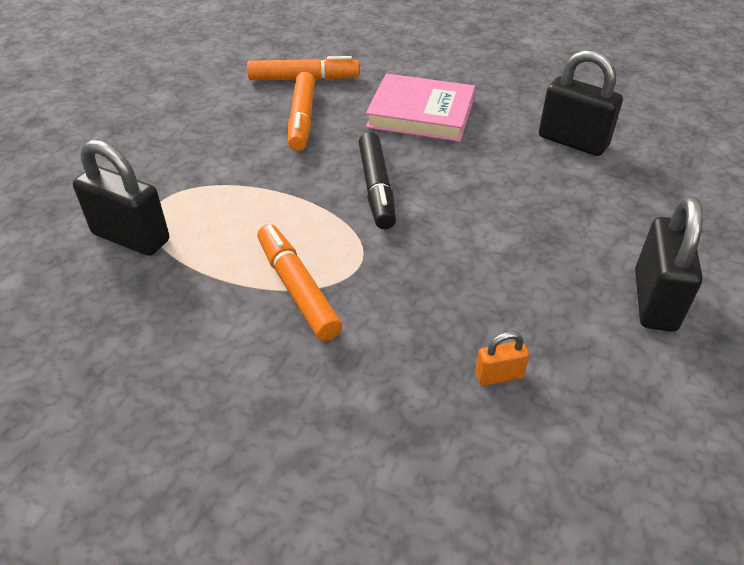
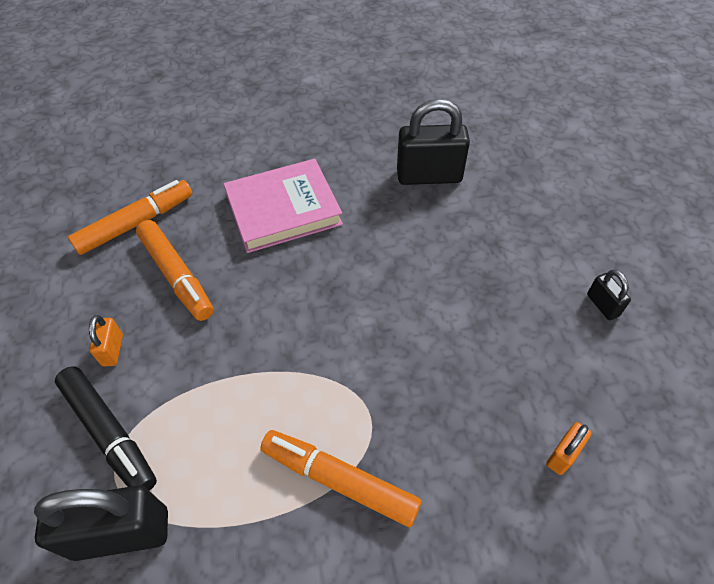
camera: 35 degrees left, 10 degrees up
(220, 141) = (113, 350): none -> orange padlock
(376, 188) = (314, 319): black marker -> black marker (109, 433)
(654, 300) = (602, 305): black padlock -> black padlock, size x0.48

